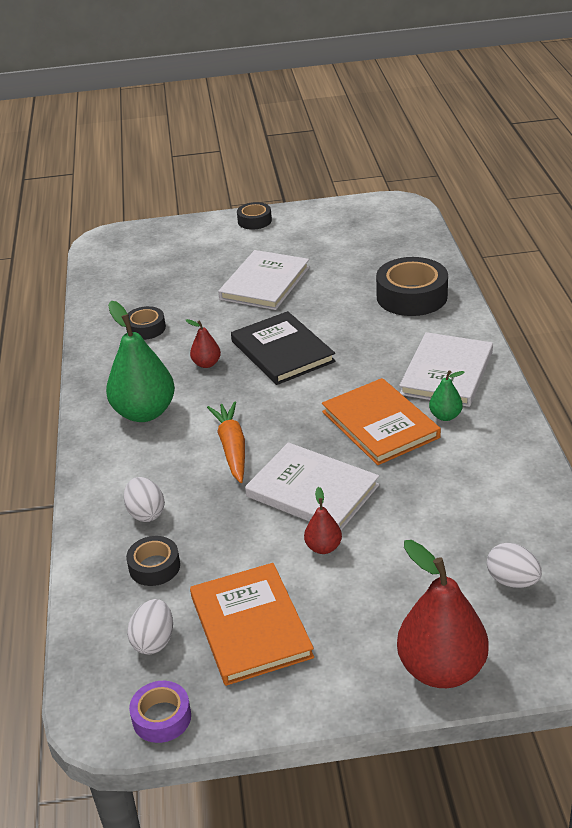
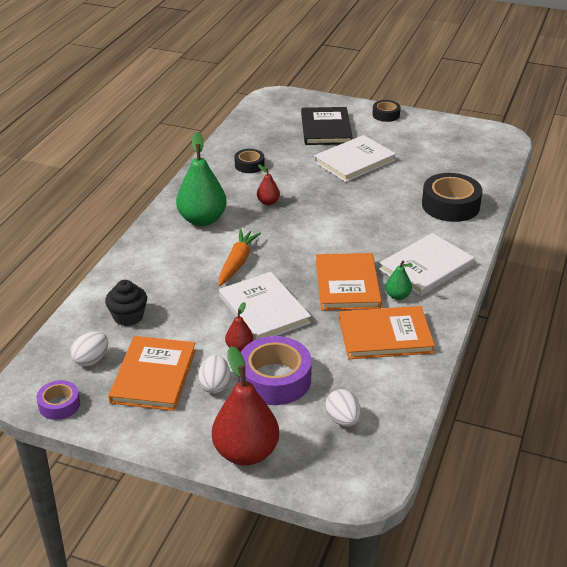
camera: 25 degrees right, 0 degrees up
(146, 513) = (150, 282): white egg -> white egg (215, 385)
(154, 567) = (128, 317): black tape -> black cupcake
(282, 351) = (325, 212): black book -> black book (326, 129)
(397, 567) = (275, 379): none -> purple tape
(471, 466) = (385, 335): none -> orange book

